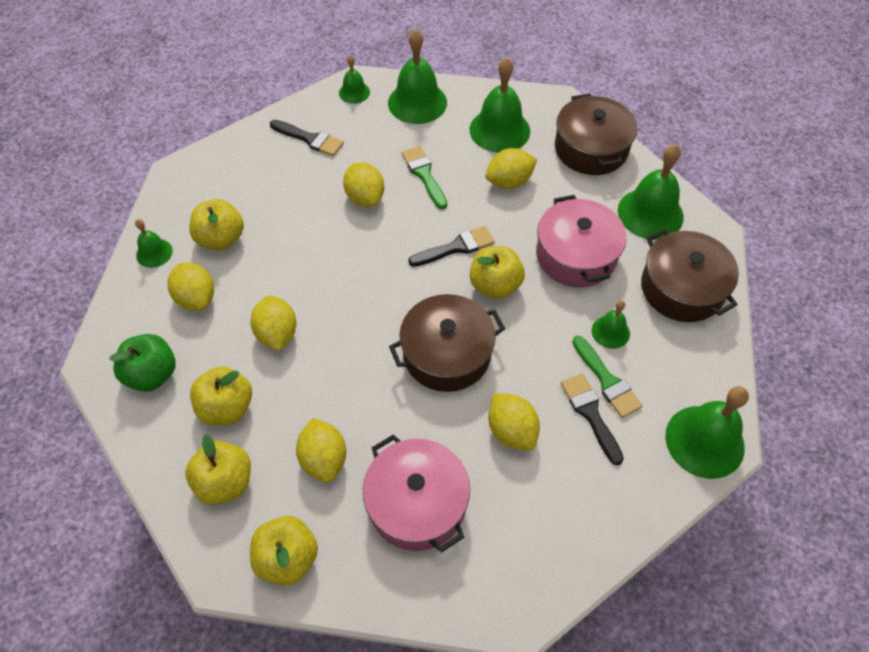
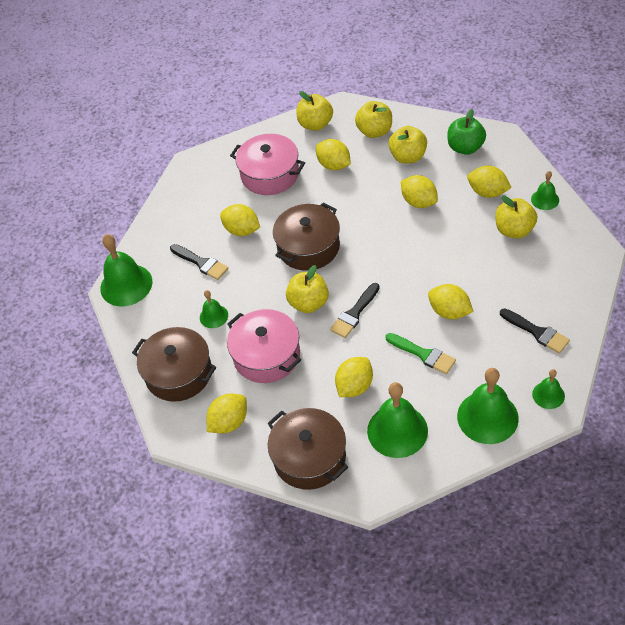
camera: 155 degrees right, 5 degrees down
(310, 139) = (537, 332): black brush -> black brush turned 135 degrees counterclockwise
(607, 380) = (200, 286): green brush -> none
(650, 213) = (229, 422): green bell -> yellow lemon

